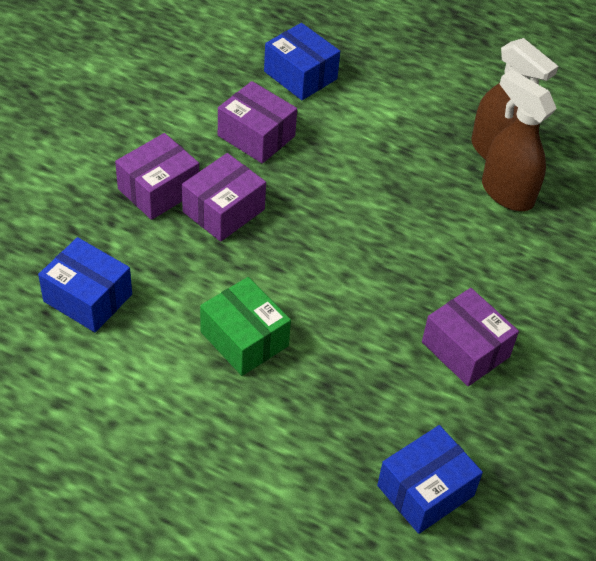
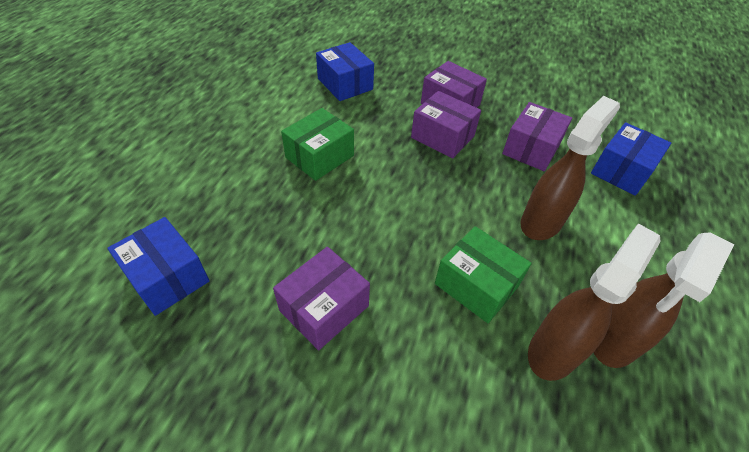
camera: 85 degrees right, 0 degrees up
(88, 298) = (345, 84): blue box -> blue box turned 60 degrees counterclockwise
(366, 159) = (541, 222): none -> brown spray bottle
(441, 228) = (476, 285): none -> green box

